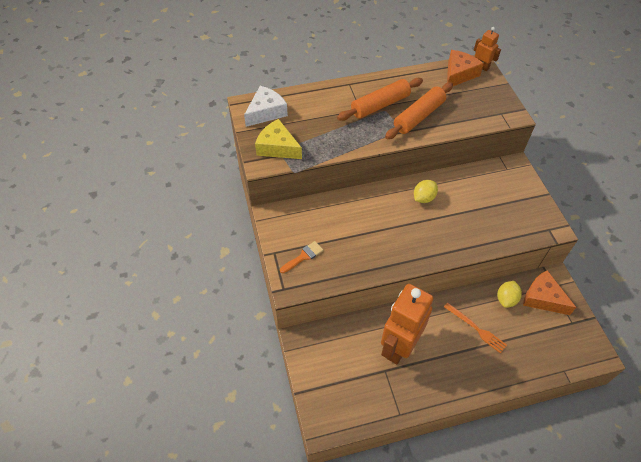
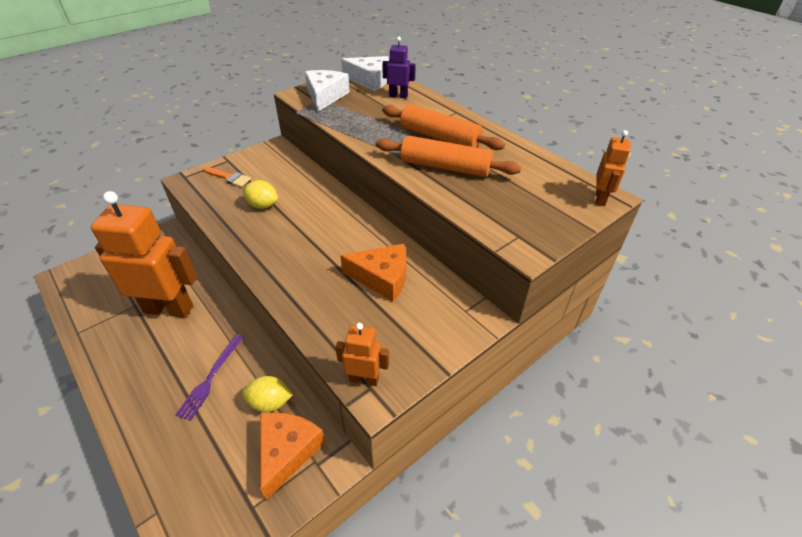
camera: 65 degrees right, 10 degrees down
(277, 147) = (325, 96): yellow cheese -> white cheese
(305, 105) = (398, 96): none -> purple robot
(423, 198) = (356, 240): yellow lemon -> yellow lemon (262, 205)
(459, 74) = (561, 182): orange cheese -> orange cheese (382, 278)
(476, 328) = (211, 378): orange fork -> purple fork
(542, 230) = (364, 379): none -> orange robot

